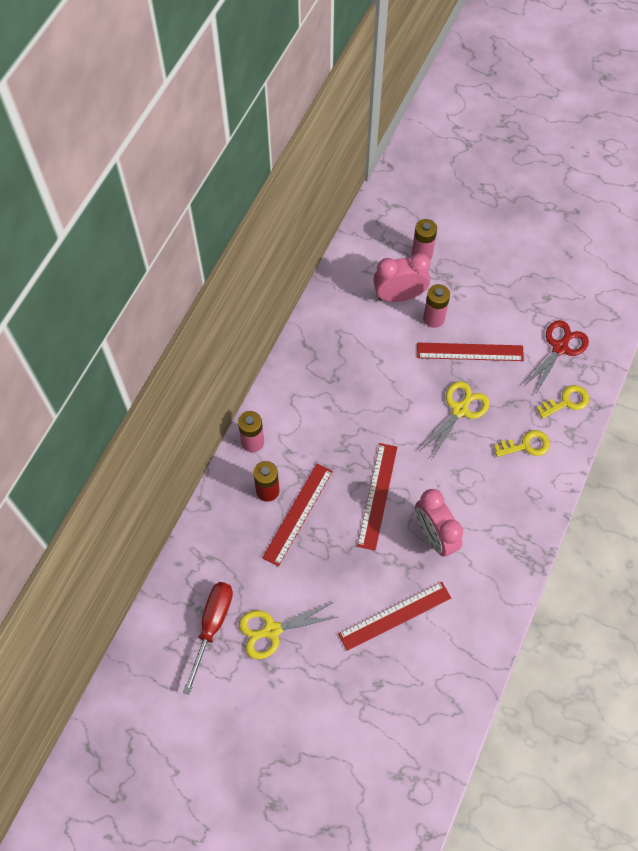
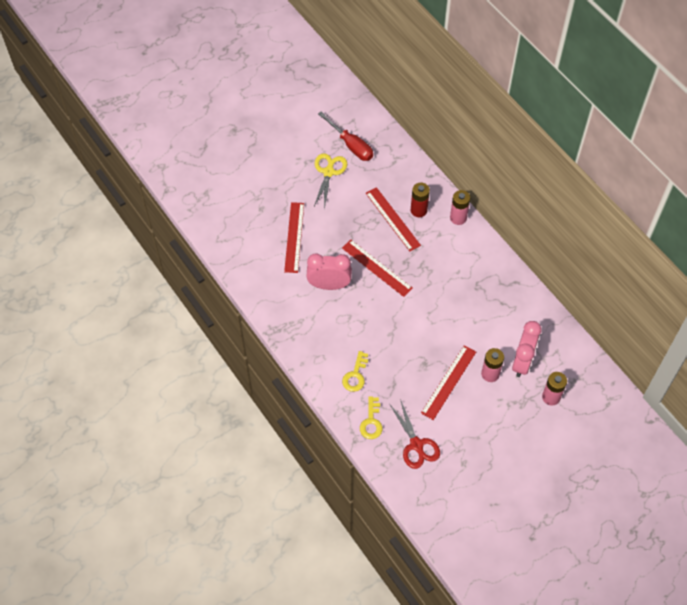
camera: 120 degrees right, 5 degrees down
(460, 409) = (407, 350): yellow scissors -> none

